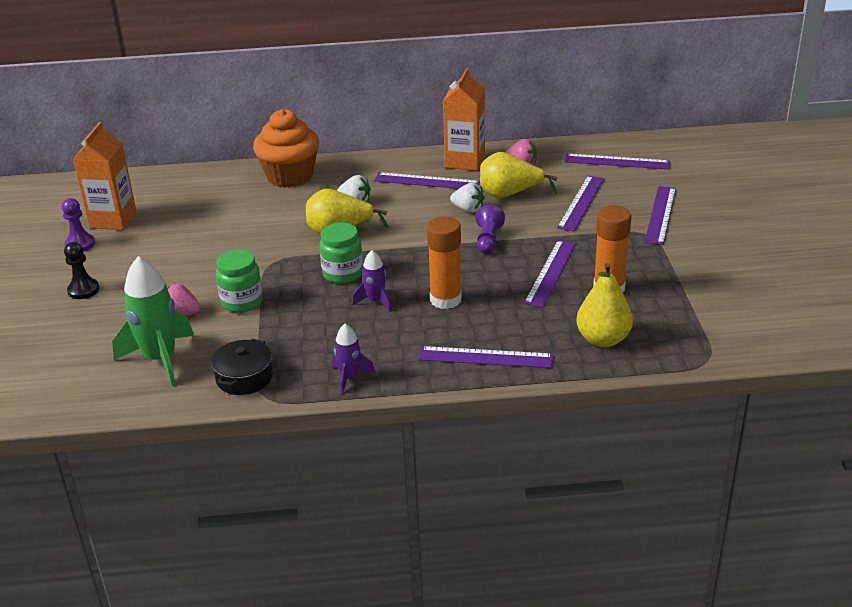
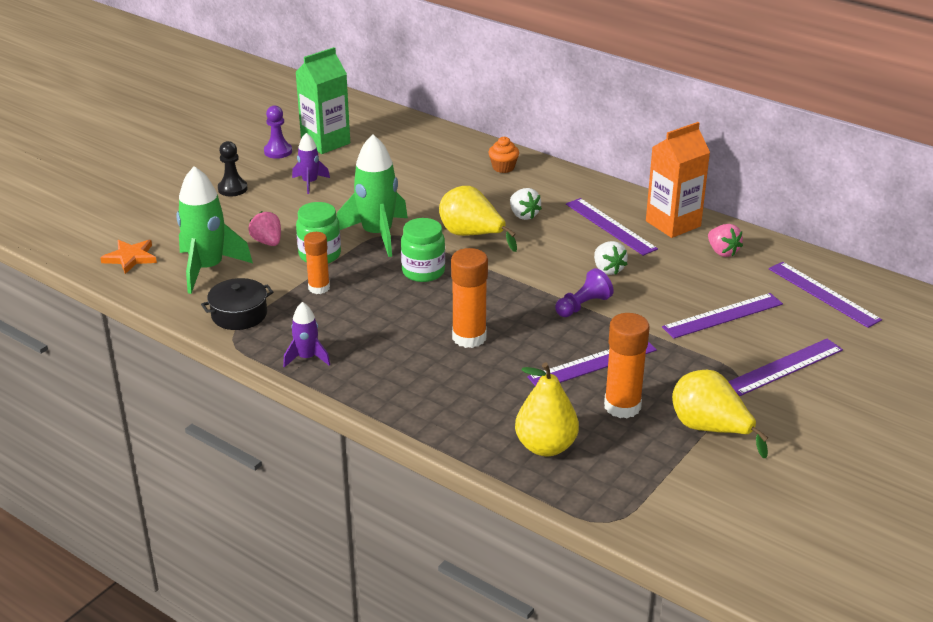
camera: 40 degrees right, 0 degrees up
(72, 387) = (130, 258): none -> orange star
(113, 220) = (325, 142): orange carton -> green carton
(265, 265) = (377, 234): none -> green rocket
(279, 325) = (319, 288): none -> orange glue stick
(290, 176) = (503, 167): orange cupcake -> orange cupcake, size x0.44
(375, 301) = (414, 308): purple rocket -> purple rocket (310, 183)
(485, 357) = (428, 403): purple ruler -> none
(509, 194) = (666, 274): yellow pear -> yellow pear (710, 429)

